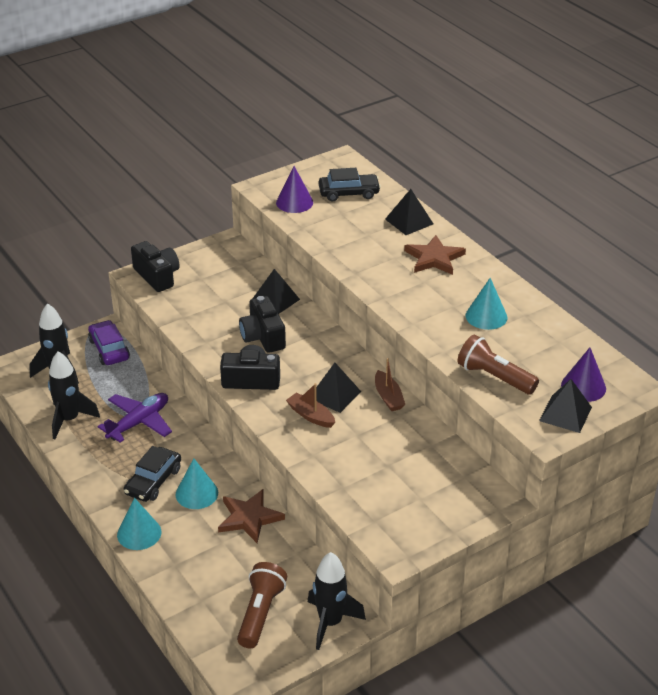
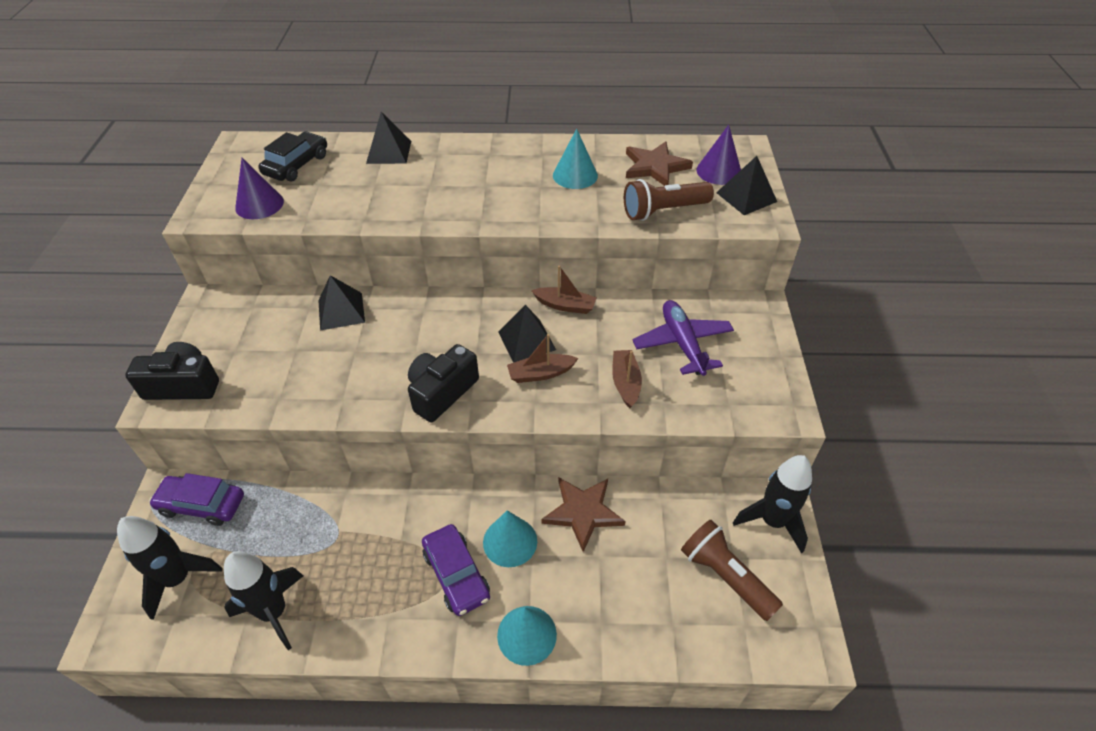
camera: 55 degrees left, 10 degrees up
(139, 422) = (351, 539): purple plane -> purple plane (682, 343)
(153, 481) = (456, 574): black car -> purple car
(263, 337) = (386, 349): black camera -> none
(343, 460) = (625, 383): none -> brown boat
(434, 258) = (460, 164): brown star -> brown star (655, 167)

